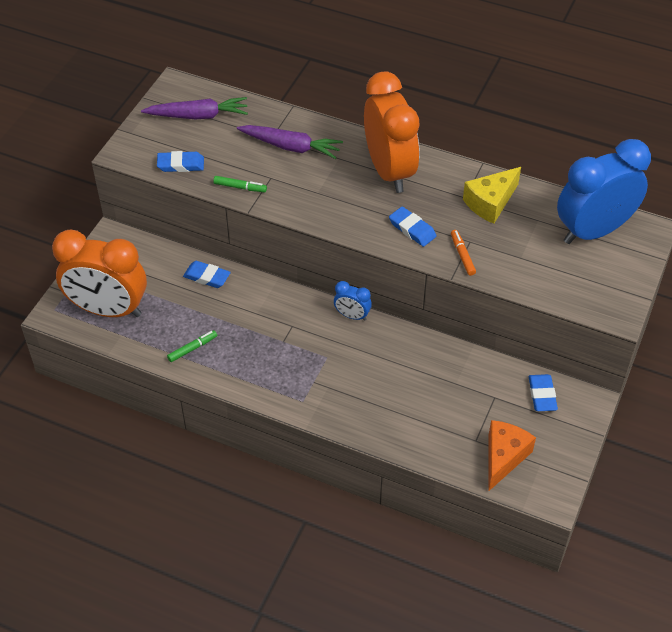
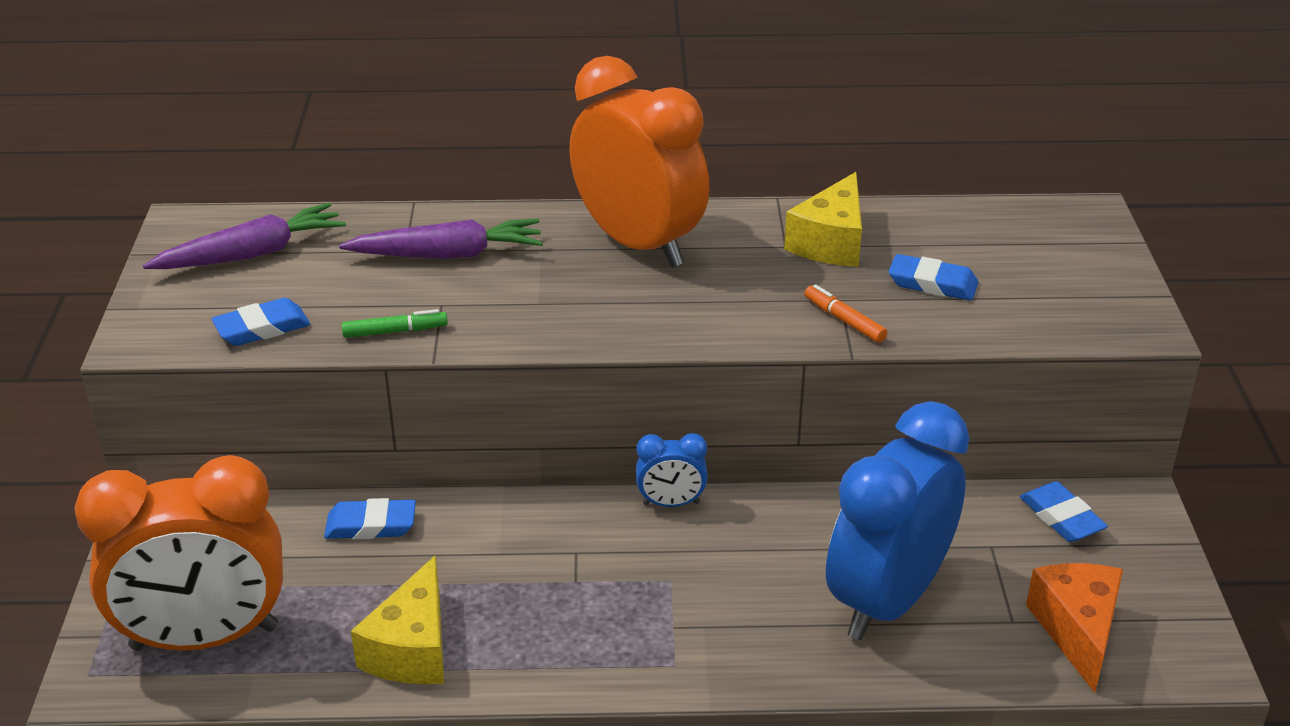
camera: 25 degrees left, 15 degrees down
(192, 348) = (412, 648): green marker -> yellow cheese
(412, 229) = (735, 308): blue eraser -> blue eraser (932, 283)
(593, 231) = (1012, 235): blue clock -> blue clock (886, 600)

